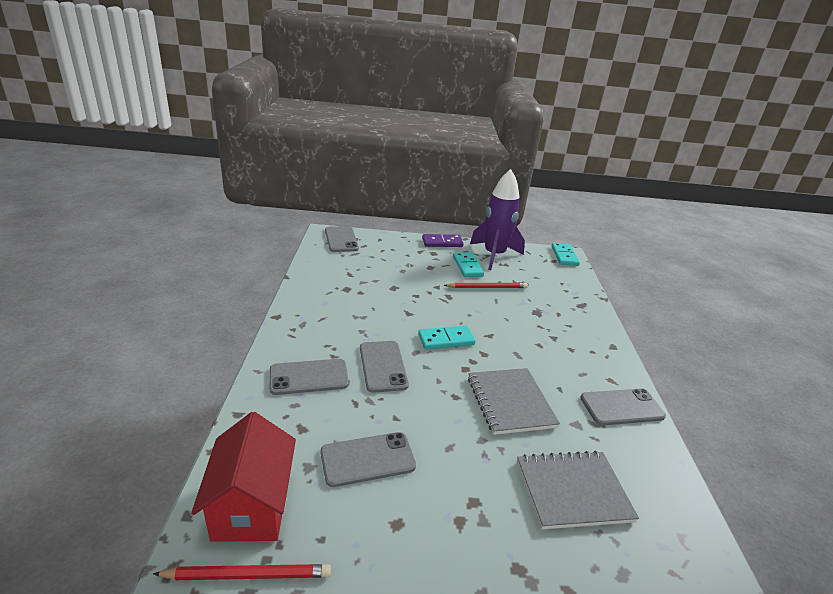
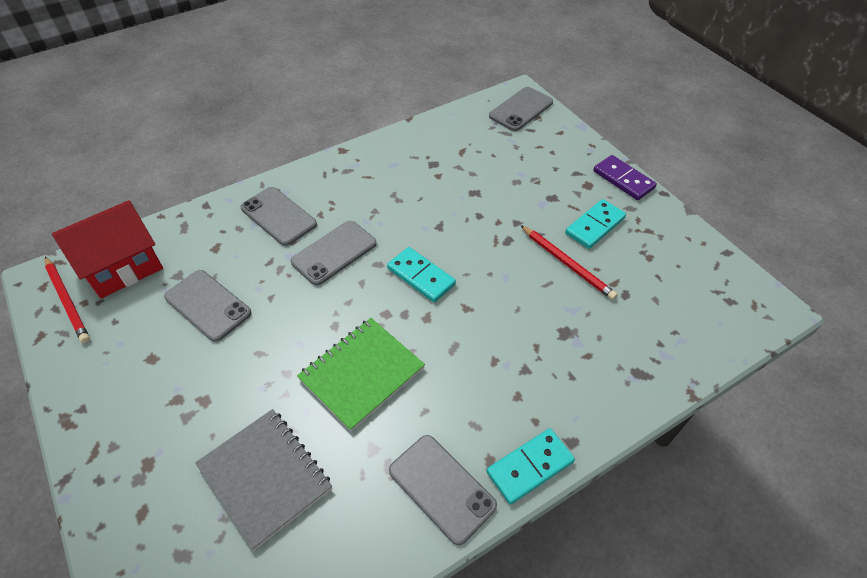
camera: 60 degrees right, 20 degrees up
(494, 255) = (657, 237): purple rocket -> none
(510, 402) = (361, 374): grey notebook -> green notebook
(564, 256) = (762, 308): turquoise domino -> turquoise domino (530, 467)

